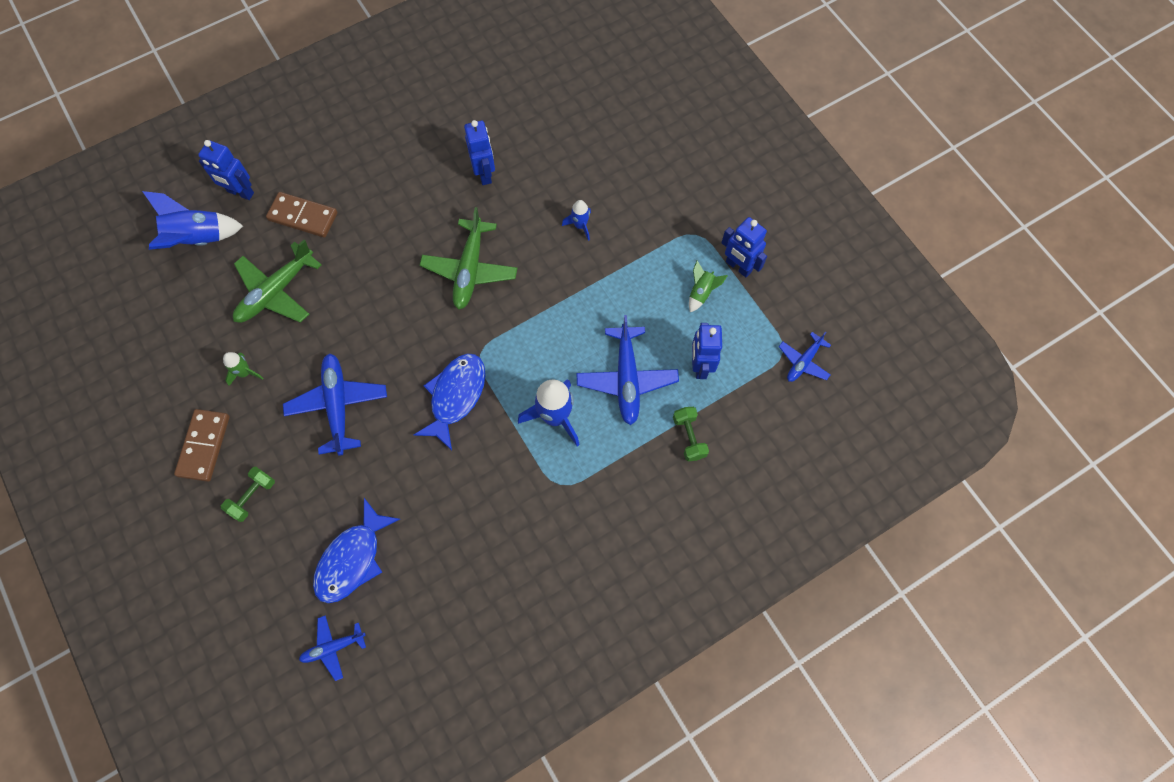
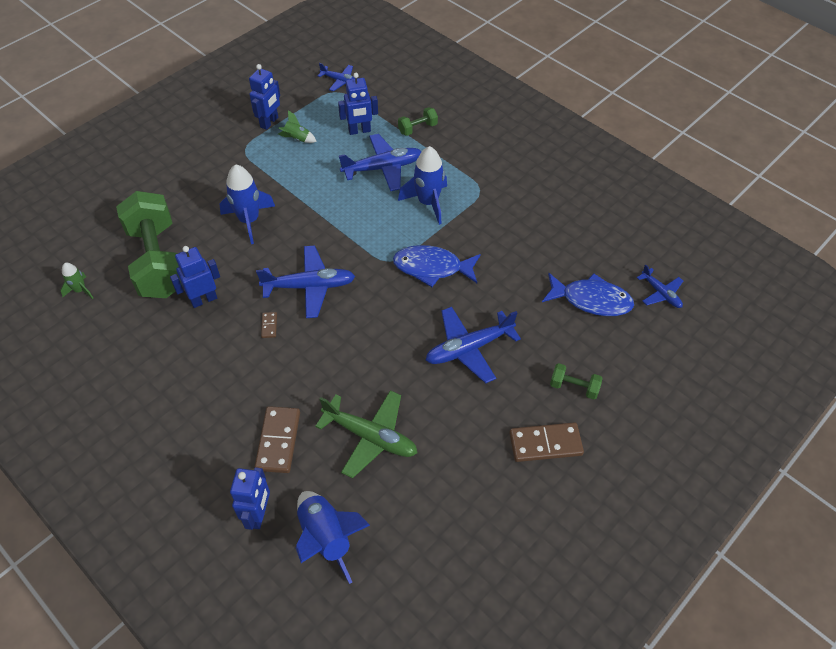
camera: 105 degrees left, 15 degrees down
(245, 373) = (463, 434): green rocket -> green rocket (80, 290)
(432, 226) = (269, 326): none -> brown domino
(470, 270) = (310, 286): green plane -> blue plane
(547, 139) = (158, 261): none -> green dumbbell
(580, 226) = (249, 221): blue rocket -> blue rocket, size x1.87

